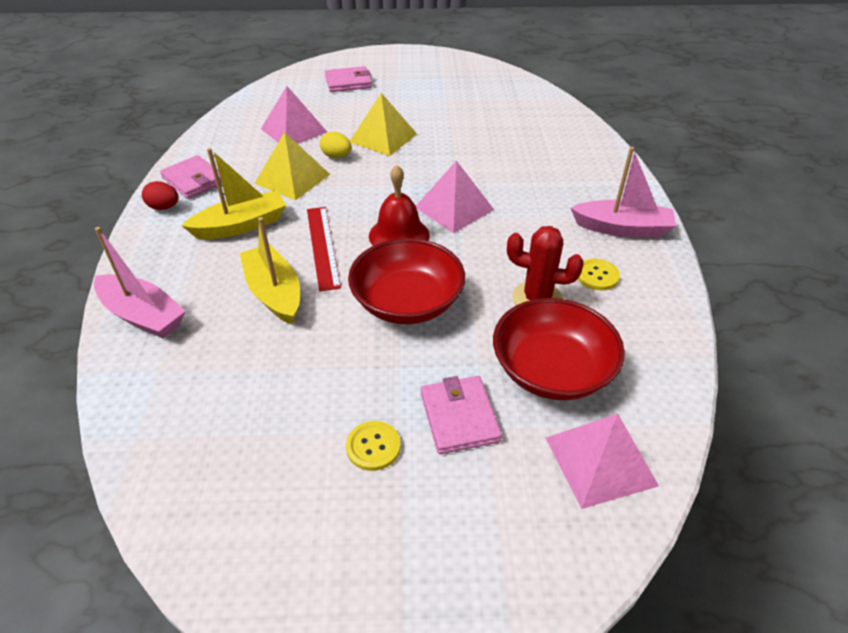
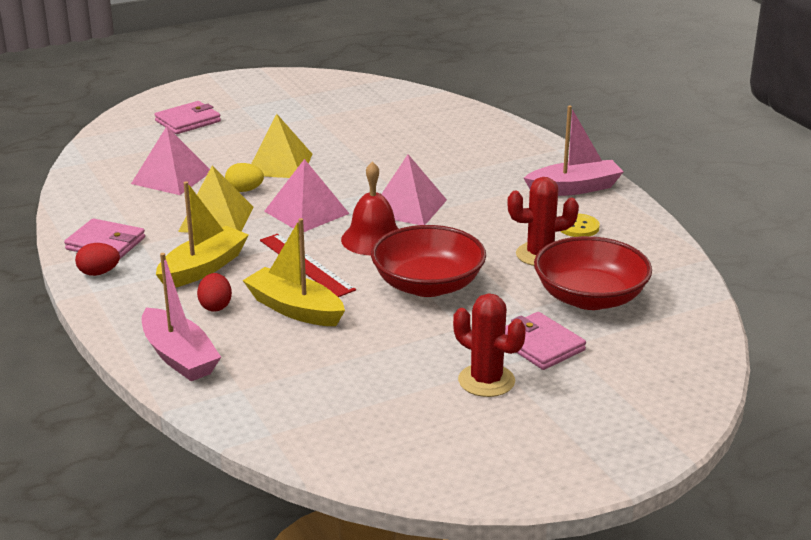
camera: 25 degrees left, 15 degrees down
(143, 315) = (179, 357): pink boat -> pink boat turned 45 degrees clockwise
(216, 269) = (215, 306): none -> red egg
(373, 446) = (486, 381): yellow button -> red cactus
(600, 461) = (668, 340): pink pyramid -> pink pyramid (306, 212)

